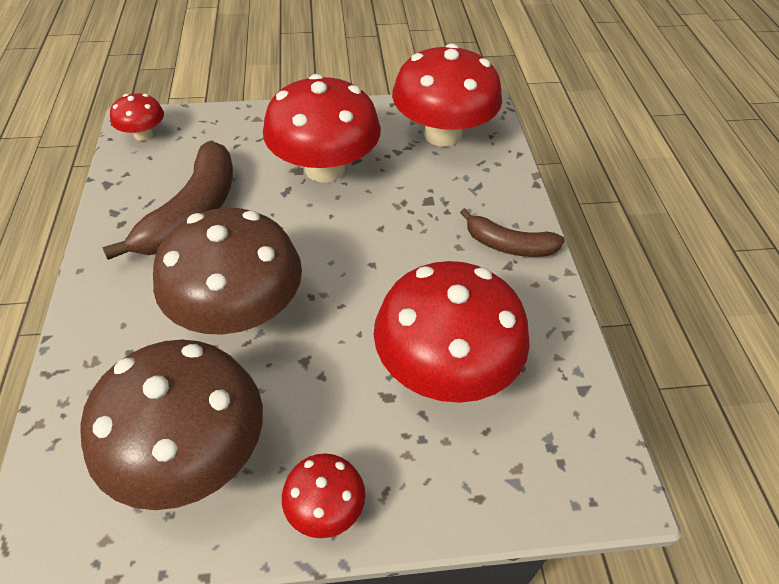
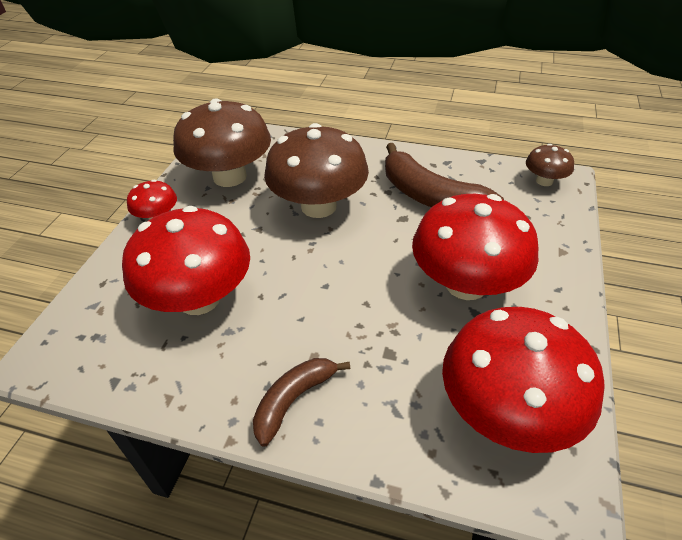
camera: 115 degrees right, 5 degrees down
(143, 135) = (544, 181): red mushroom -> brown mushroom

